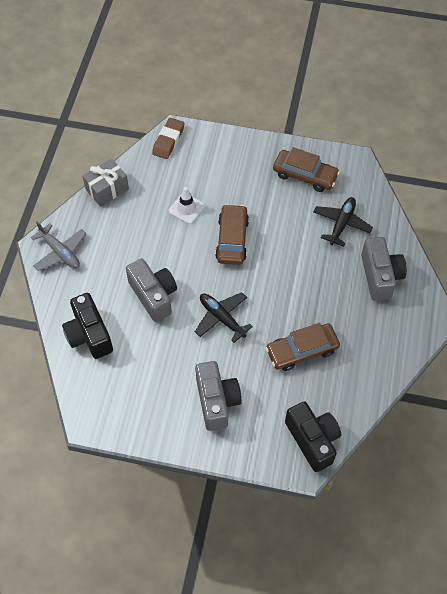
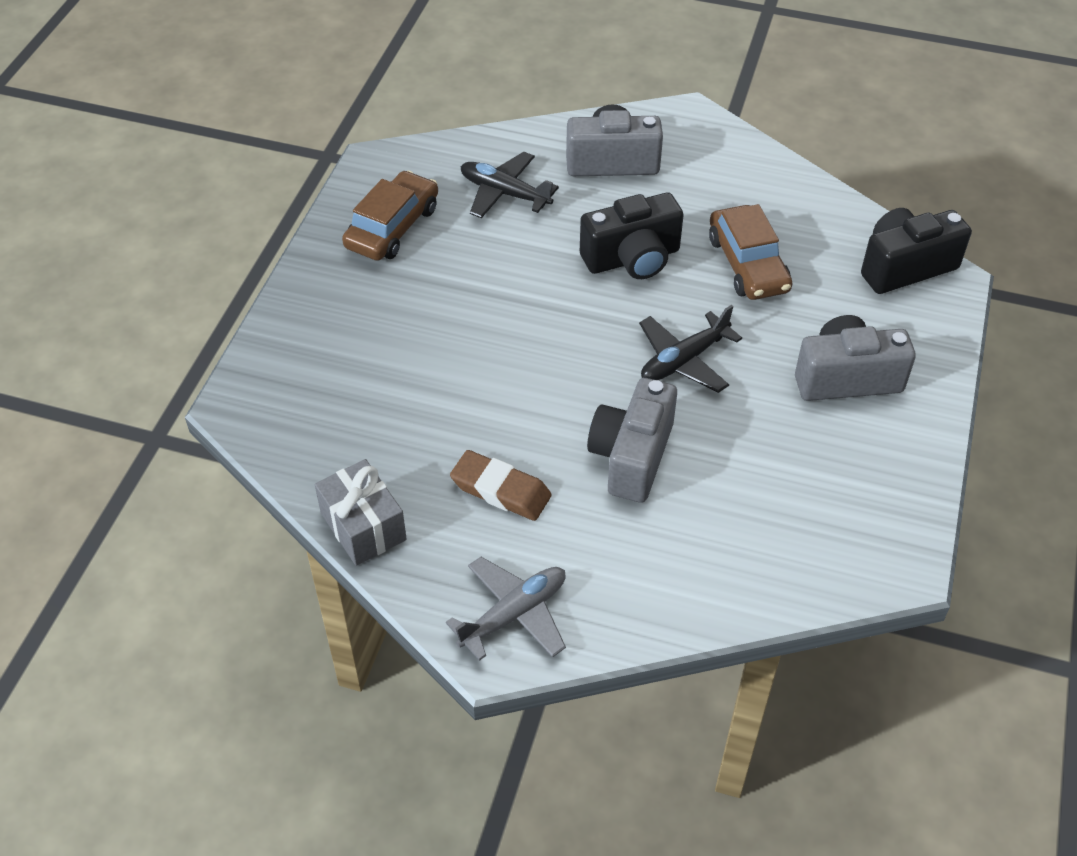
camera: 85 degrees left, 10 degrees down
(89, 335) = (716, 563): black camera -> black camera (632, 258)
(154, 295) = (631, 456): grey camera -> grey camera turned 45 degrees counterclockwise
(168, 140) = (259, 417): brown eraser -> brown eraser (500, 490)
(186, 208) = (436, 397): white traffic cone -> none
(232, 239) = (518, 335): brown car -> none

